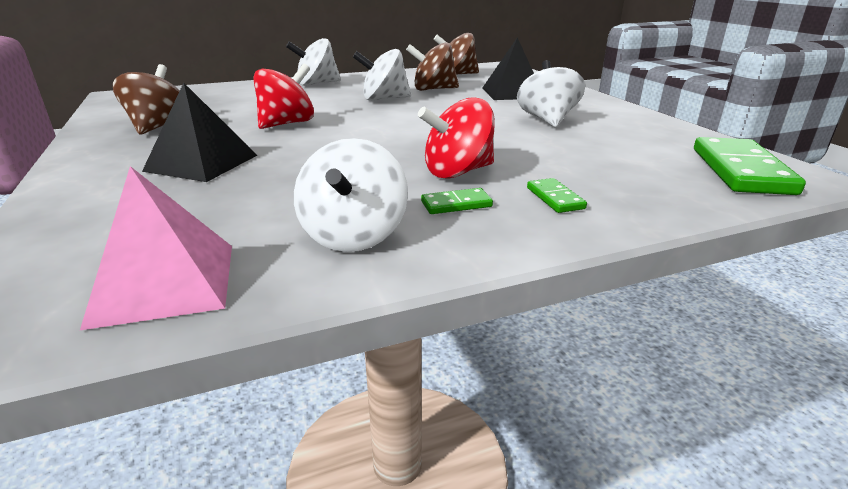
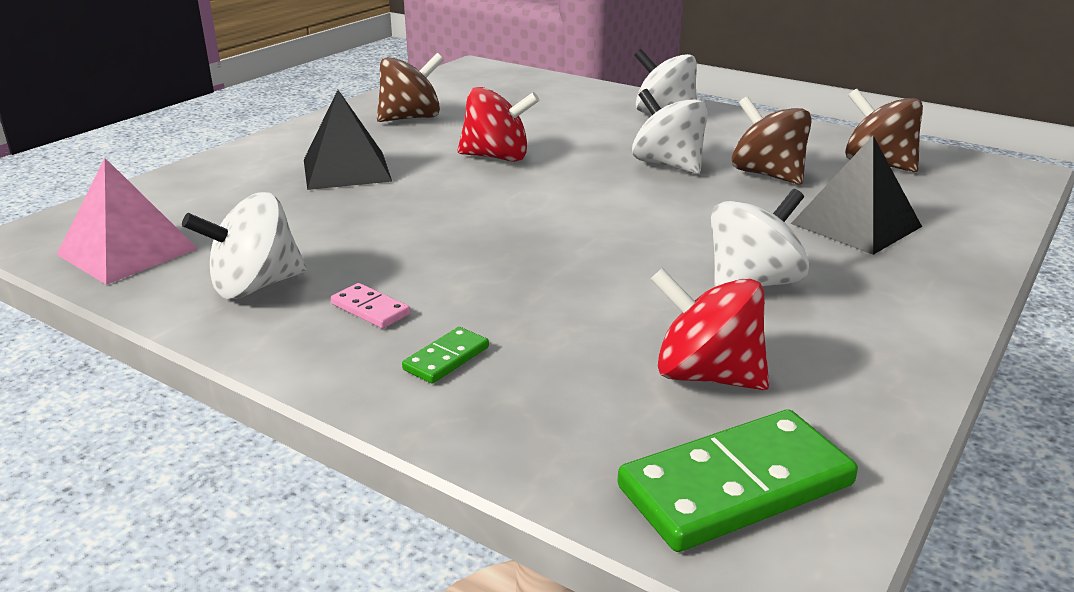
camera: 55 degrees right, 0 degrees up
(456, 204) = (370, 309): green domino -> pink domino
(458, 172) = (463, 283): red spinning top -> red spinning top (706, 375)

